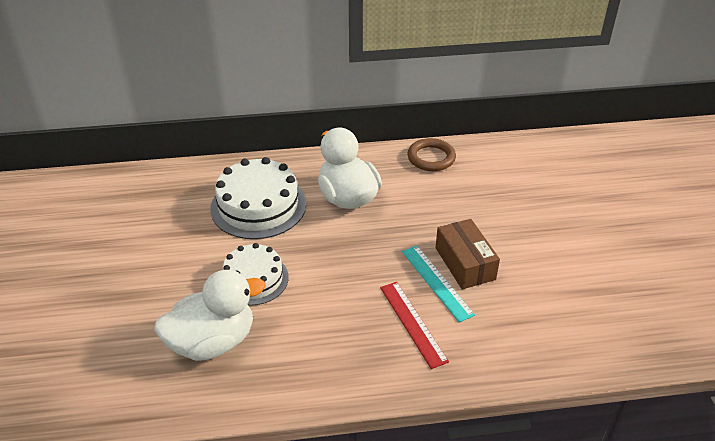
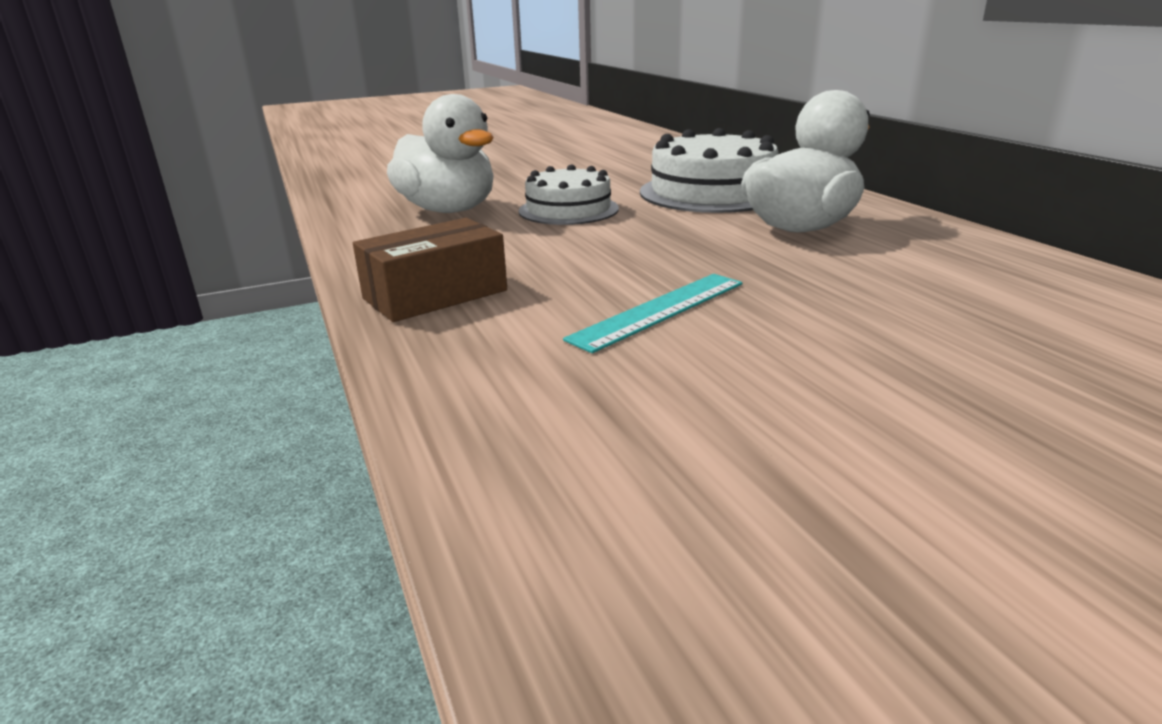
camera: 75 degrees right, 15 degrees down
(412, 323) = (538, 304): red ruler -> none
(431, 158) = (1025, 265): brown ring -> none
(465, 263) = (739, 329): brown box -> brown box (435, 294)

